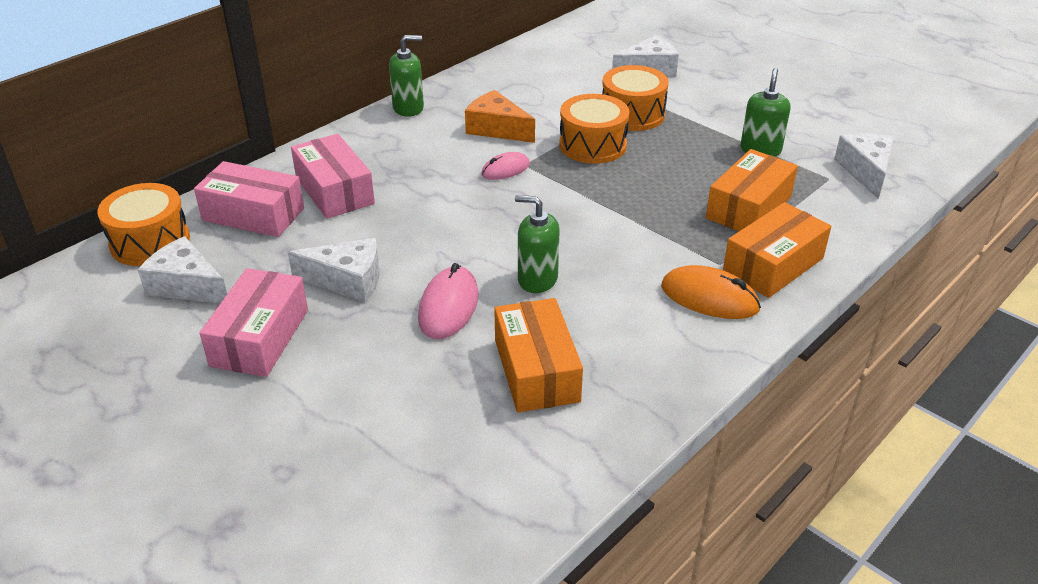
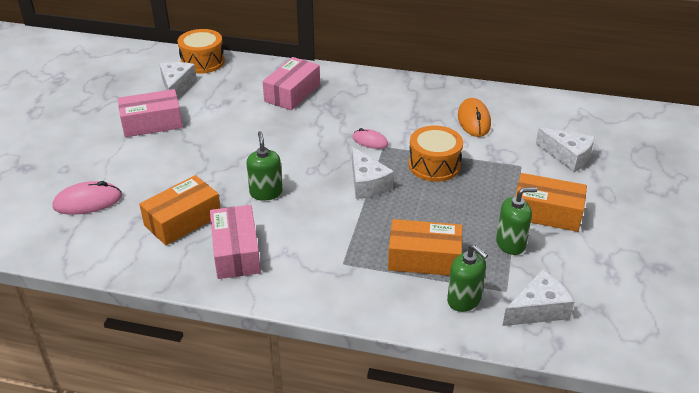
camera: 60 degrees right, 0 degrees up
(253, 214) = (249, 79): pink box -> pink box (236, 252)
(347, 280) = (215, 129): white cheese -> white cheese (367, 184)
(408, 108) = (402, 82): green soap dispenser -> green soap dispenser (464, 300)
(448, 306) = (217, 170): pink mouse -> pink mouse (88, 202)
(497, 129) = (413, 121): orange cheese -> none
(632, 114) = (494, 169): orange drum -> none
(709, 298) = (300, 269): orange mouse -> orange mouse (473, 120)
(773, 265) = (361, 289): orange box -> orange box (546, 213)

